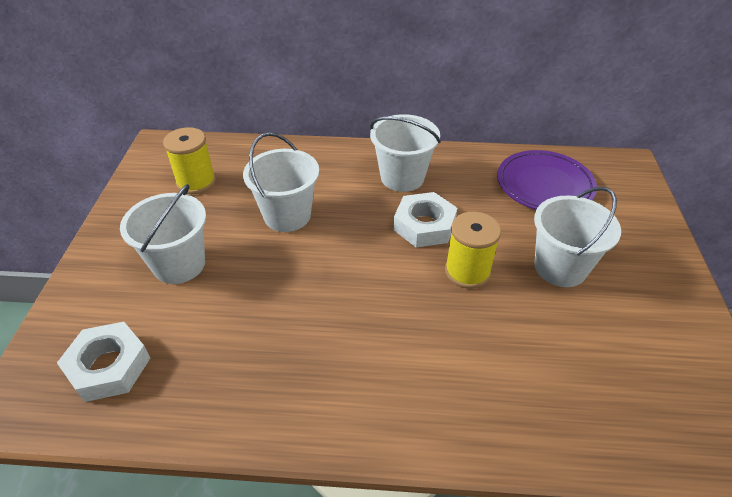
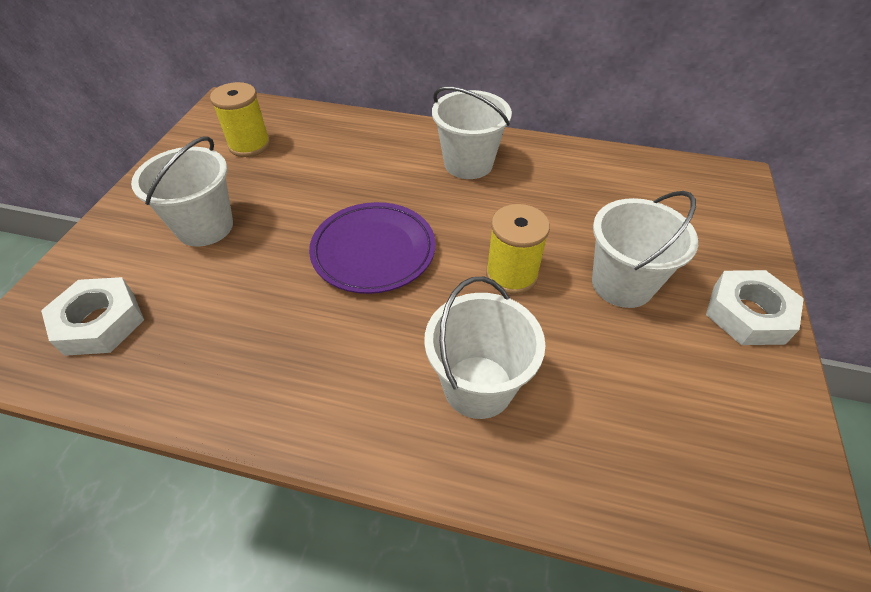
camera: 10 degrees right, 5 degrees up
(287, 215) = (332, 190): white bucket -> white bucket (478, 386)
(424, 225) = (477, 218): white nut -> white nut (748, 314)
(544, 185) = (628, 190): purple plate -> purple plate (373, 251)

